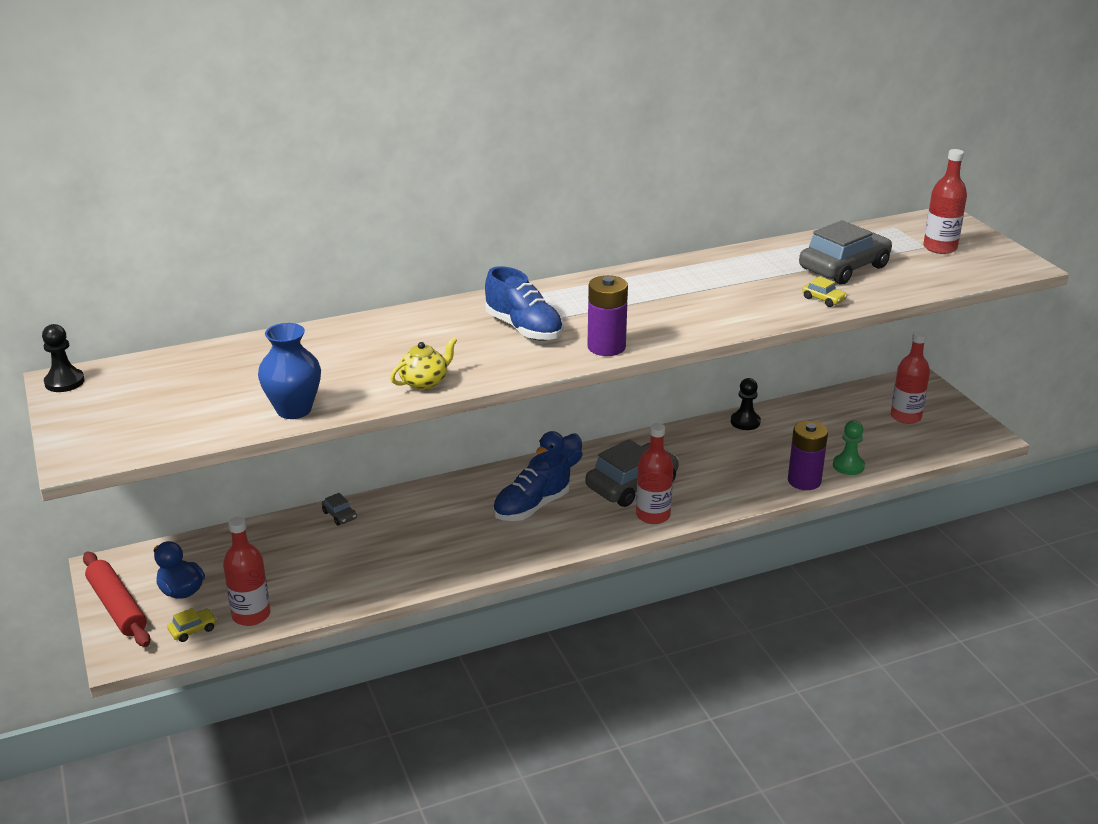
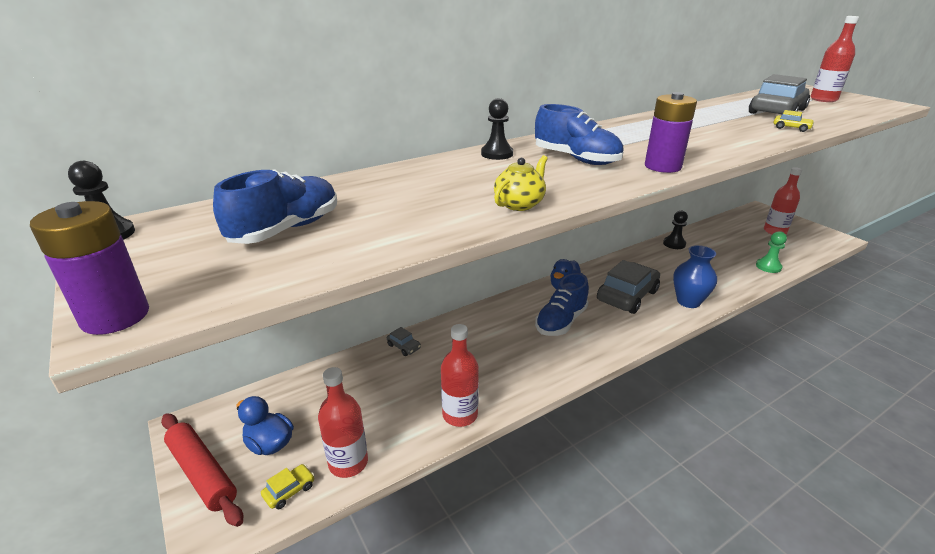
camera: 10 degrees left, 0 degrees up
(208, 391) = (286, 230): none -> blue shoe
(294, 410) = (394, 240): blue vase -> blue vase (688, 301)
(445, 314) = (497, 154): none -> black pawn
(653, 515) = (659, 318): red bottle -> red bottle (460, 415)
(804, 481) = (748, 280): purple battery -> purple battery (115, 316)

